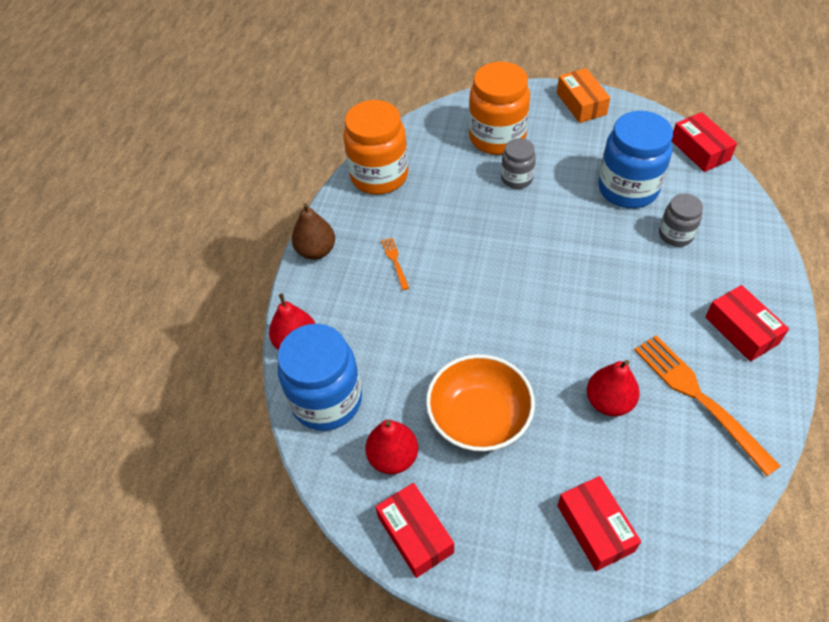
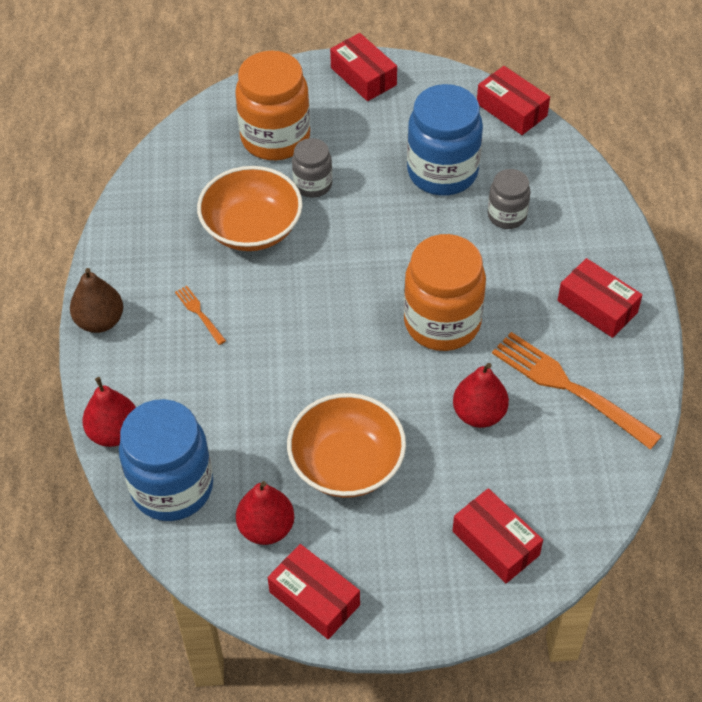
camera: 20 degrees left, 0 degrees up
(379, 176) = (146, 214): orange jar -> orange jar (442, 323)
(458, 203) = (252, 228): none -> orange bowl
(581, 104) = (363, 76): orange box -> red box

